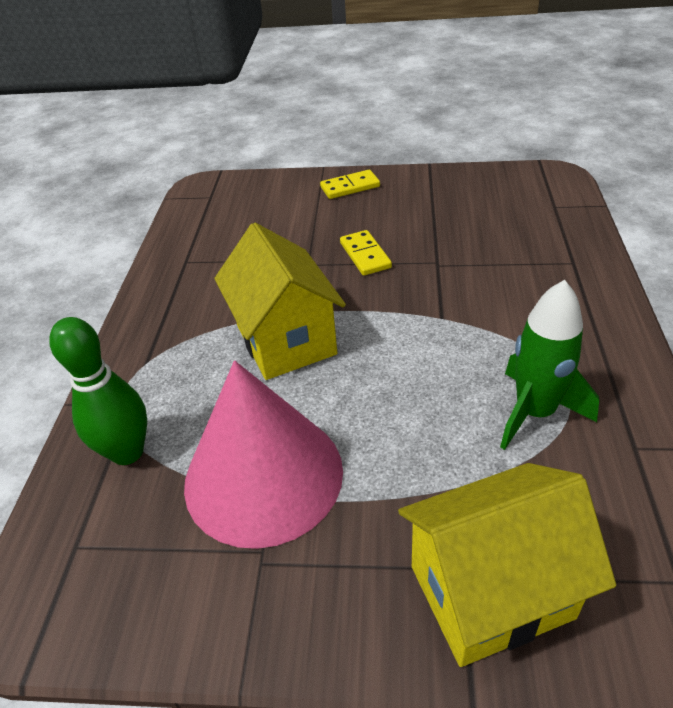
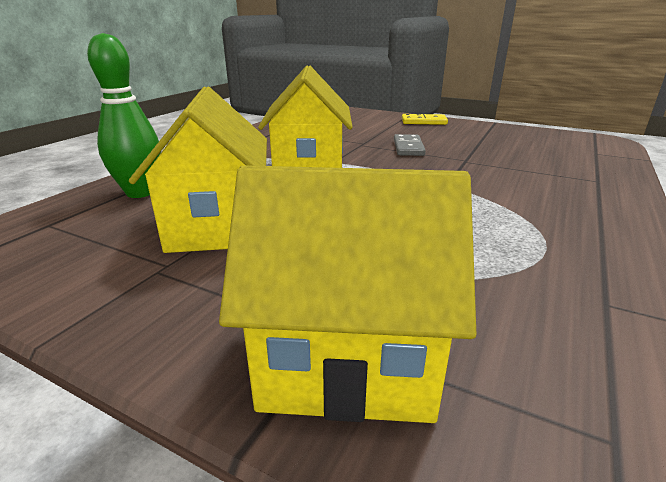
camera: 20 degrees right, 15 degrees down
(263, 475) = (217, 226): pink cone -> yellow house
(365, 255) = (408, 148): yellow domino -> grey domino
(534, 412) = (498, 251): green rocket -> none

